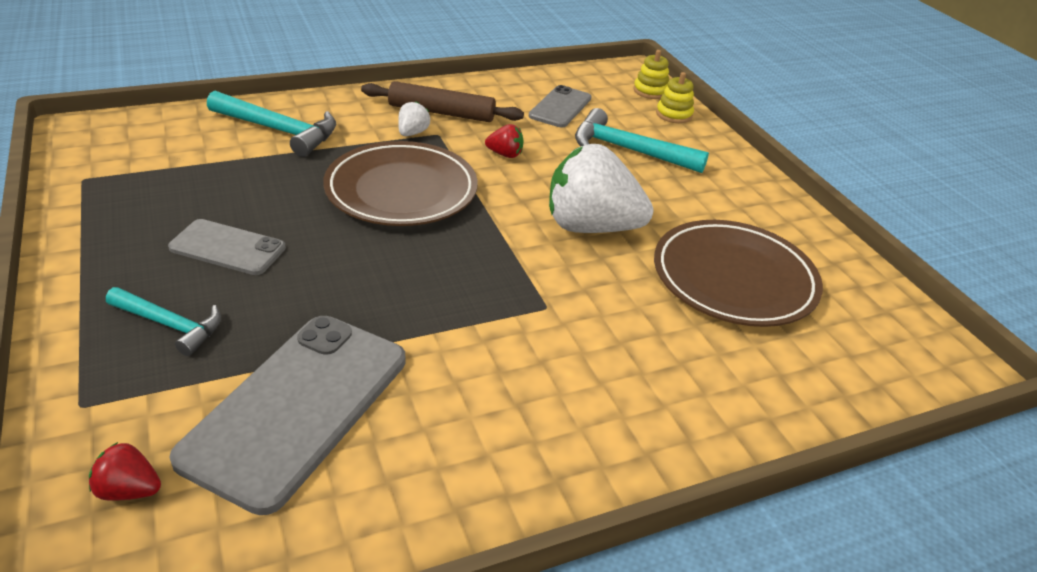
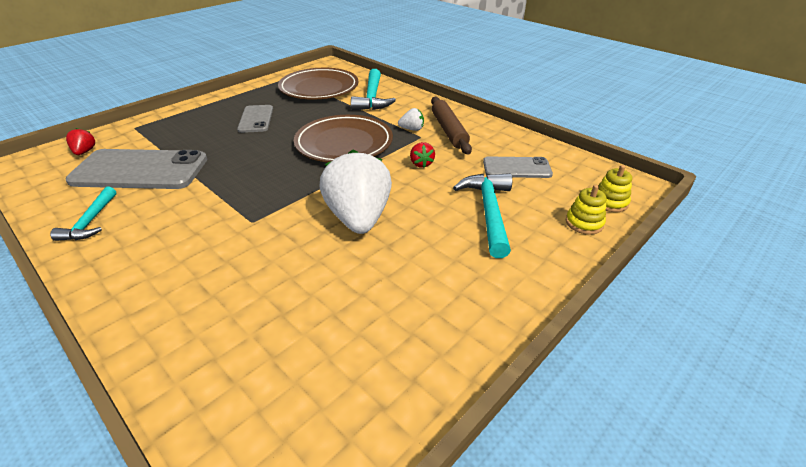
camera: 70 degrees right, 0 degrees up
(170, 325) = (191, 126): turquoise hammer -> turquoise hammer (90, 222)
(734, 279) = (337, 306): brown plate -> brown plate (319, 88)

